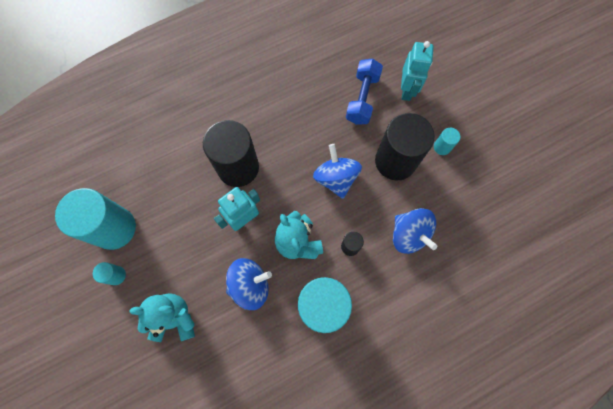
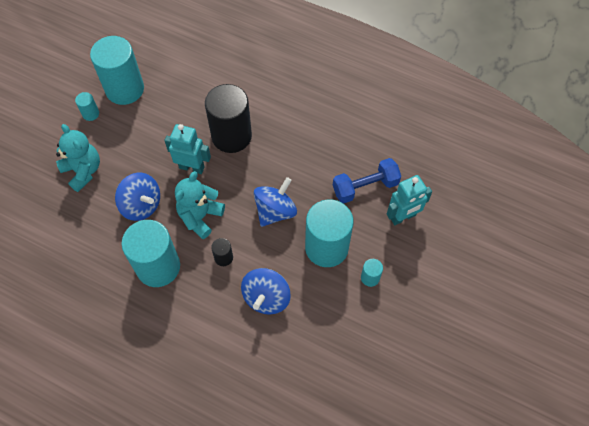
camera: 55 degrees right, 10 degrees down
(395, 161) = (326, 247): black cylinder -> turquoise cylinder

